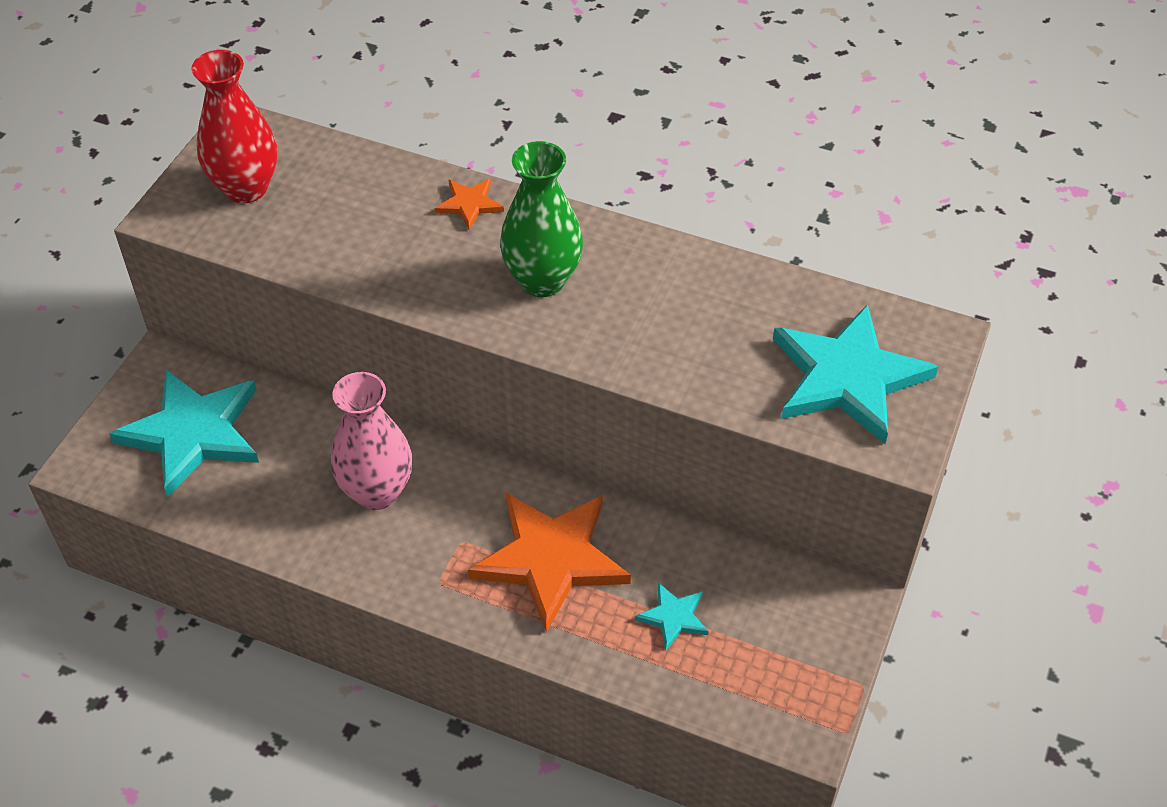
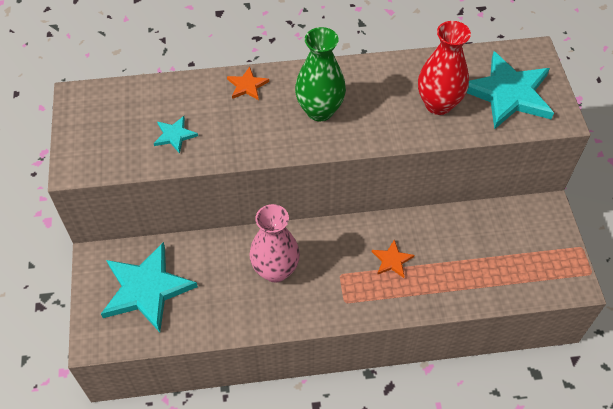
camera: 30 degrees left, 5 degrees up
(246, 188) = (110, 131): red vase -> red vase (438, 104)
(550, 559) = (392, 260): orange star -> orange star, size x0.45
(673, 617) = (473, 259): turquoise star -> turquoise star (174, 135)

